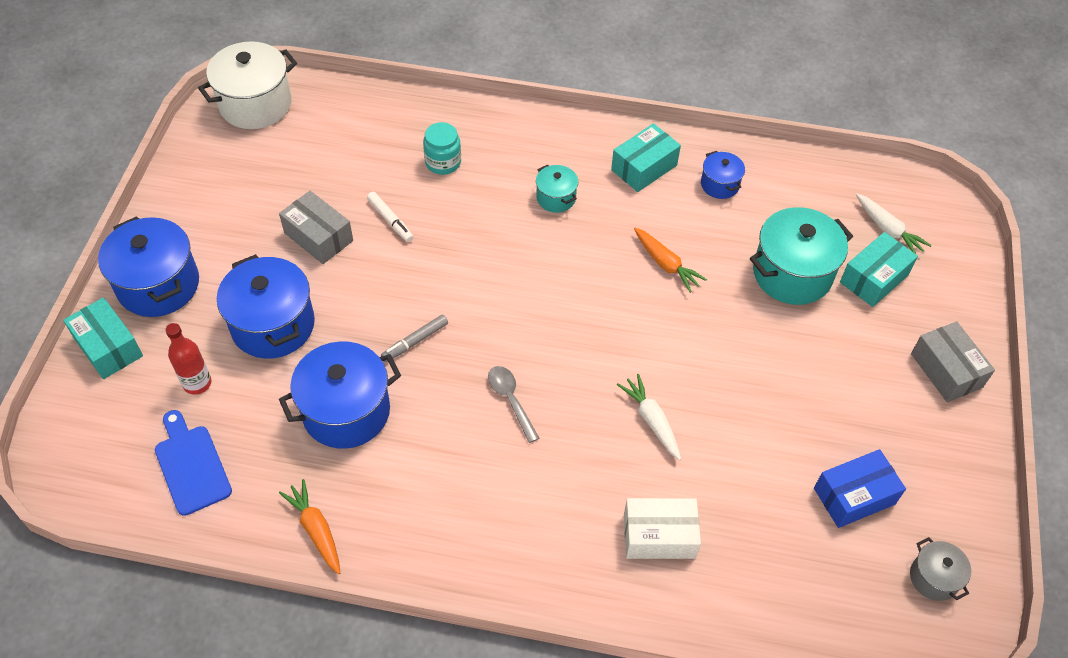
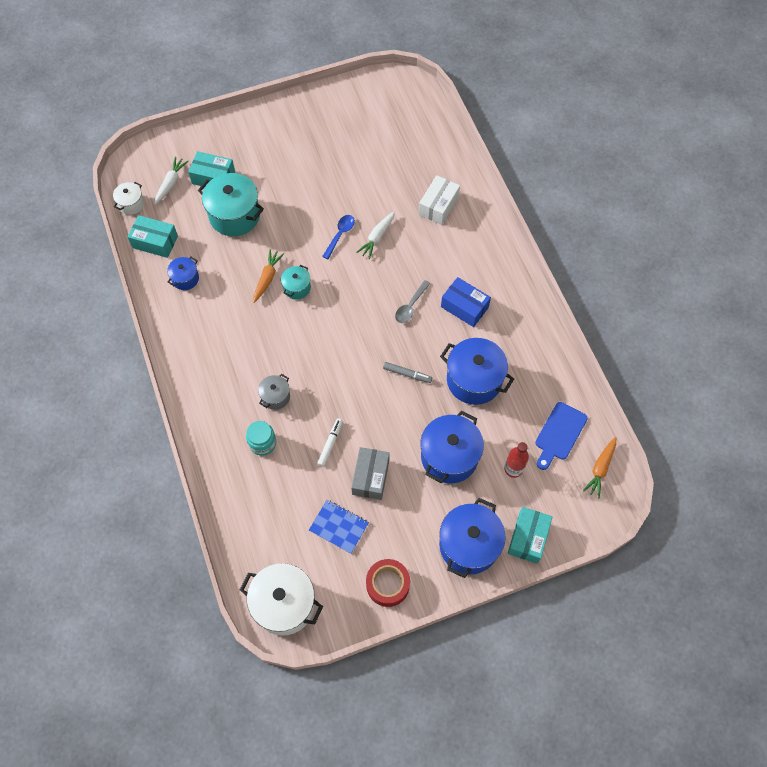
camera: 120 degrees left, 10 degrees up
(191, 192) = (388, 584): none -> red tape
(290, 182) = (338, 527): none -> blue notebook
(316, 530) = (546, 350): orange carrot -> orange carrot (600, 468)
(556, 198) = (252, 360): turquoise pot -> turquoise pot (297, 288)
(644, 167) = (195, 325): turquoise box -> turquoise box (155, 242)
(659, 536) = (438, 206): white box -> white box turned 60 degrees clockwise
(685, 377) = (340, 235): none -> blue spoon
(854, 496) = (360, 140): blue box -> blue box (464, 307)
(874, 178) = (131, 204): none -> white pot
(933, 578) = (382, 98): grey pot -> grey pot (275, 397)
(946, 370) = (257, 128): grey box -> none

